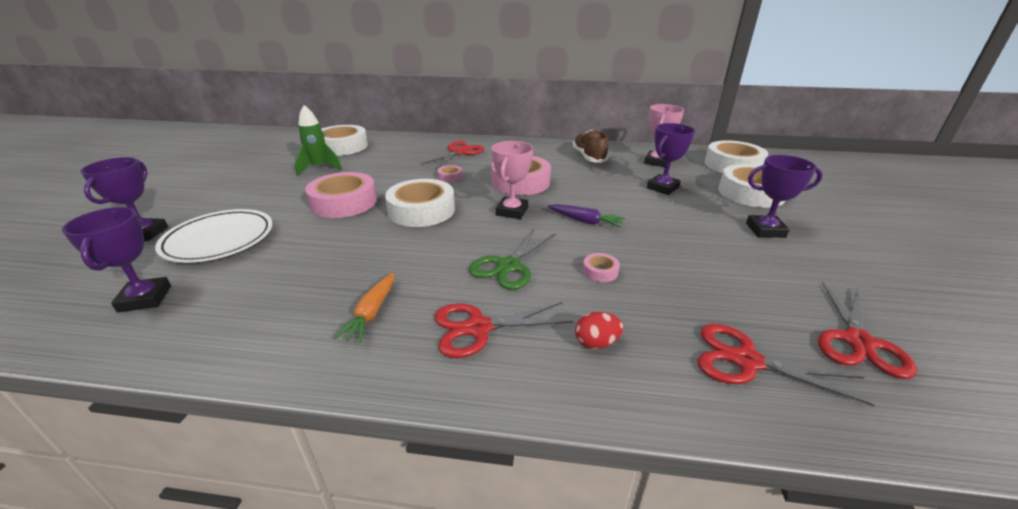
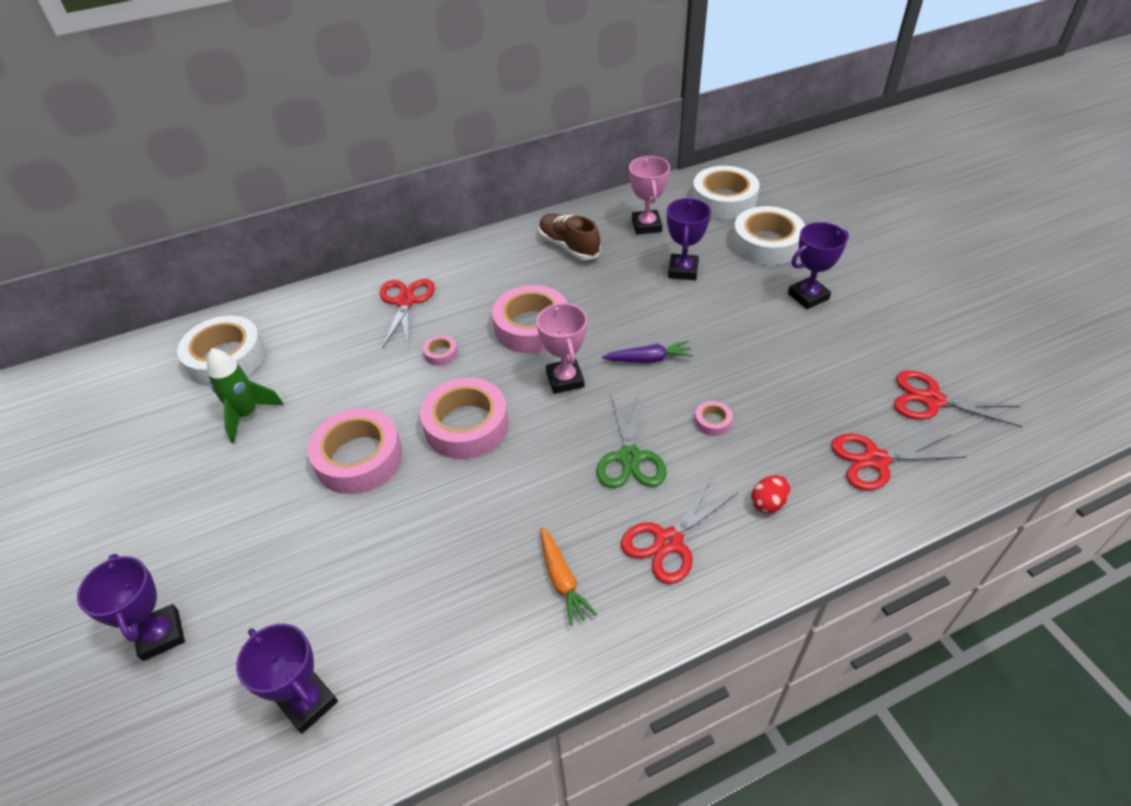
camera: 30 degrees left, 15 degrees up
(219, 240) = (279, 590): white plate -> none
(421, 210) = (466, 425): white tape -> pink tape
(858, 342) = (932, 400): red scissors -> red scissors turned 120 degrees clockwise

